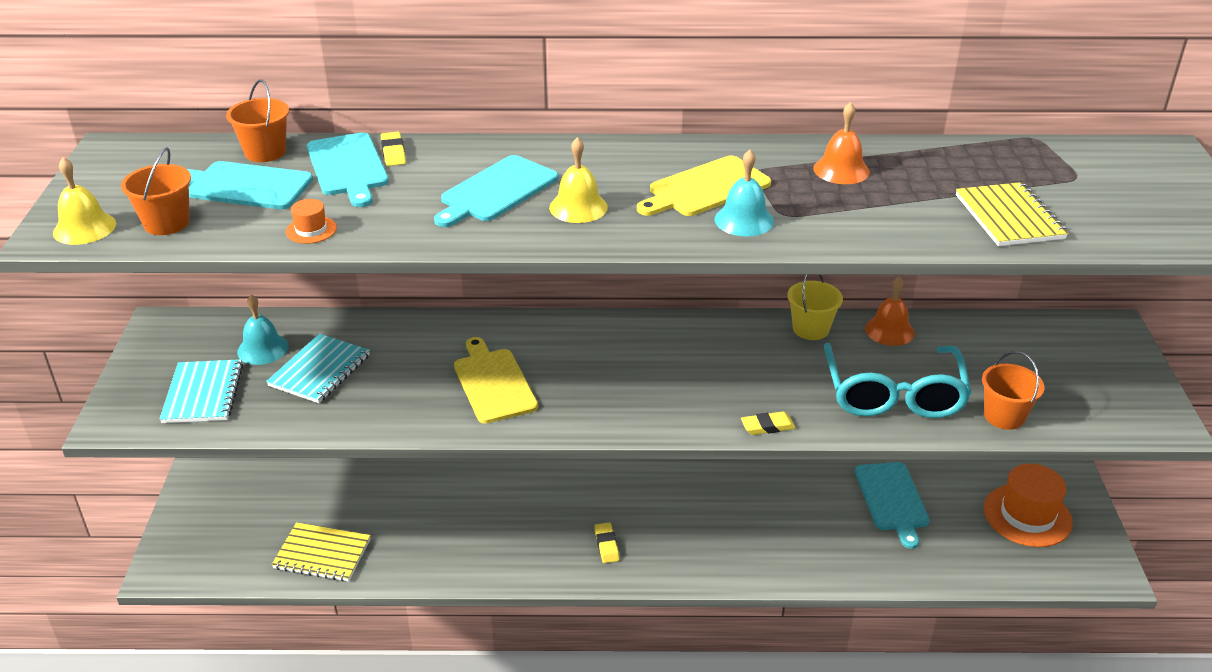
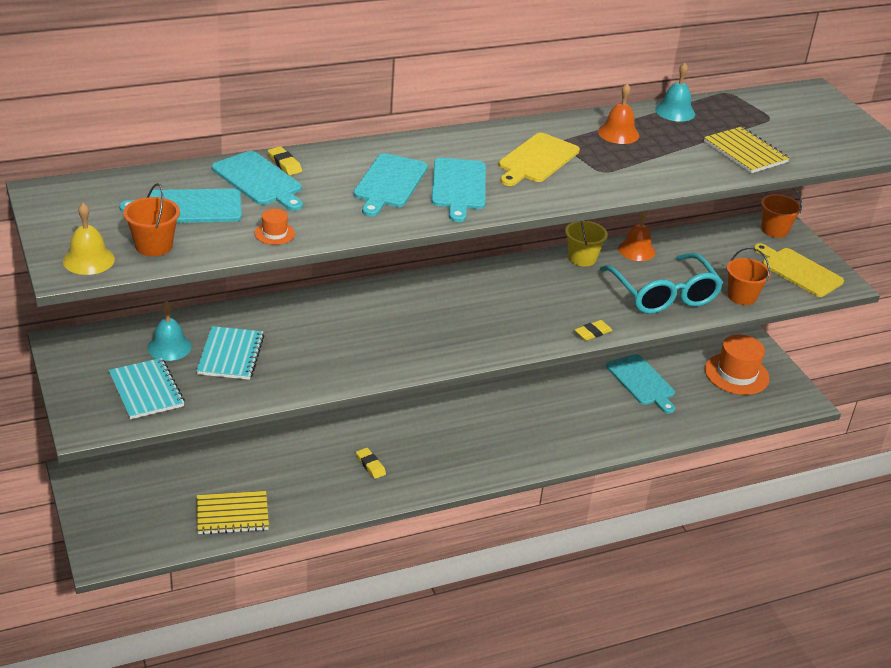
camera: 25 degrees left, 0 degrees up
(265, 152) = (180, 177): orange bucket -> orange bucket (774, 230)
(493, 383) = (376, 339): yellow cutting board -> yellow cutting board (799, 271)
(578, 207) = (458, 187): yellow bell -> turquoise cutting board
(606, 545) = (454, 458): yellow eraser -> yellow eraser (370, 465)
(744, 220) = (579, 179): turquoise bell -> turquoise bell (675, 111)

